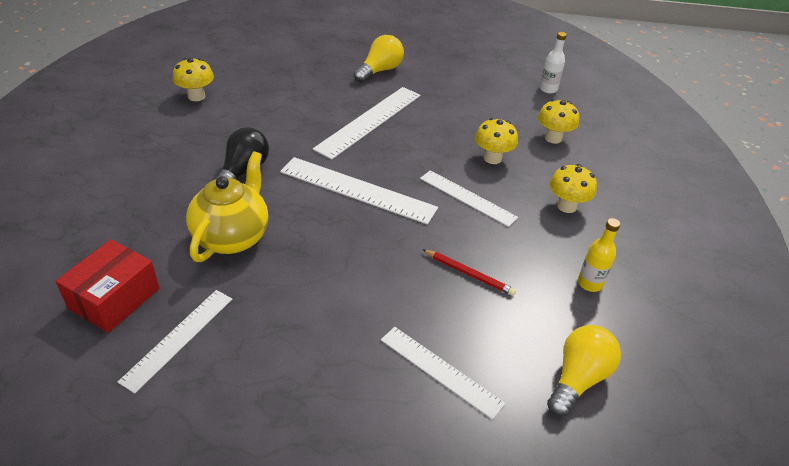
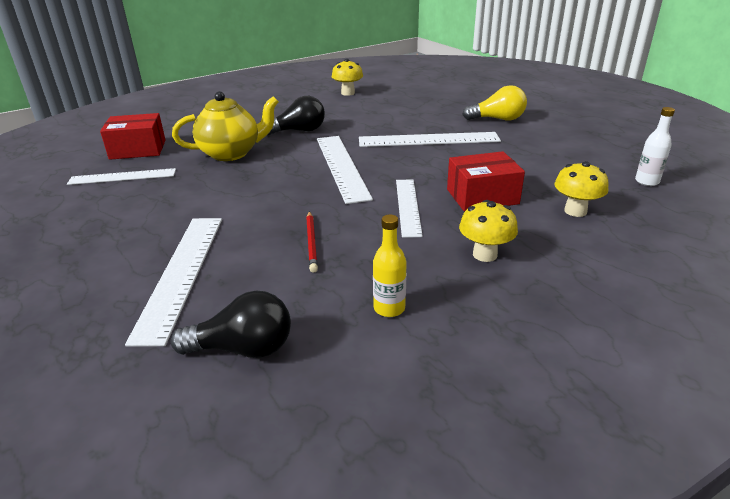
camera: 55 degrees right, 10 degrees down
(440, 370) = (181, 273): white ruler -> white ruler, size x1.53
(492, 158) = (482, 196): yellow mushroom -> red box
(578, 378) = (243, 349): yellow light bulb -> black light bulb

